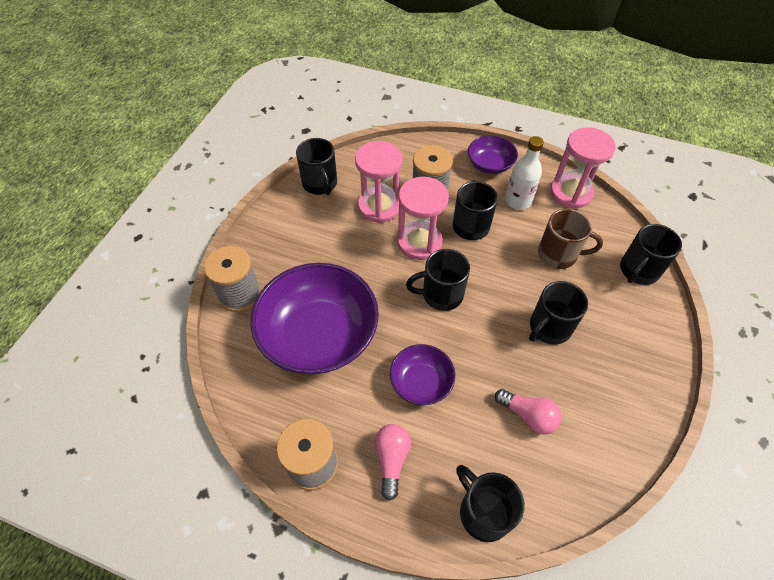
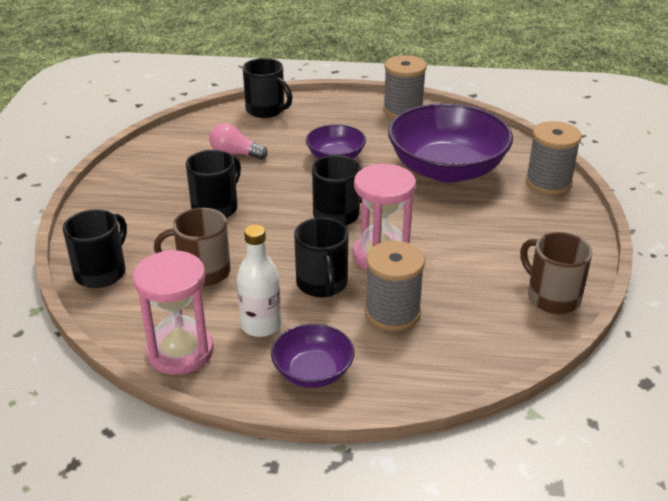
camera: 165 degrees right, 20 degrees down
(320, 184) = (552, 297): black mug -> brown mug
(379, 206) = (453, 284): pink hourglass -> none
(391, 459) = (343, 120): pink light bulb -> none

